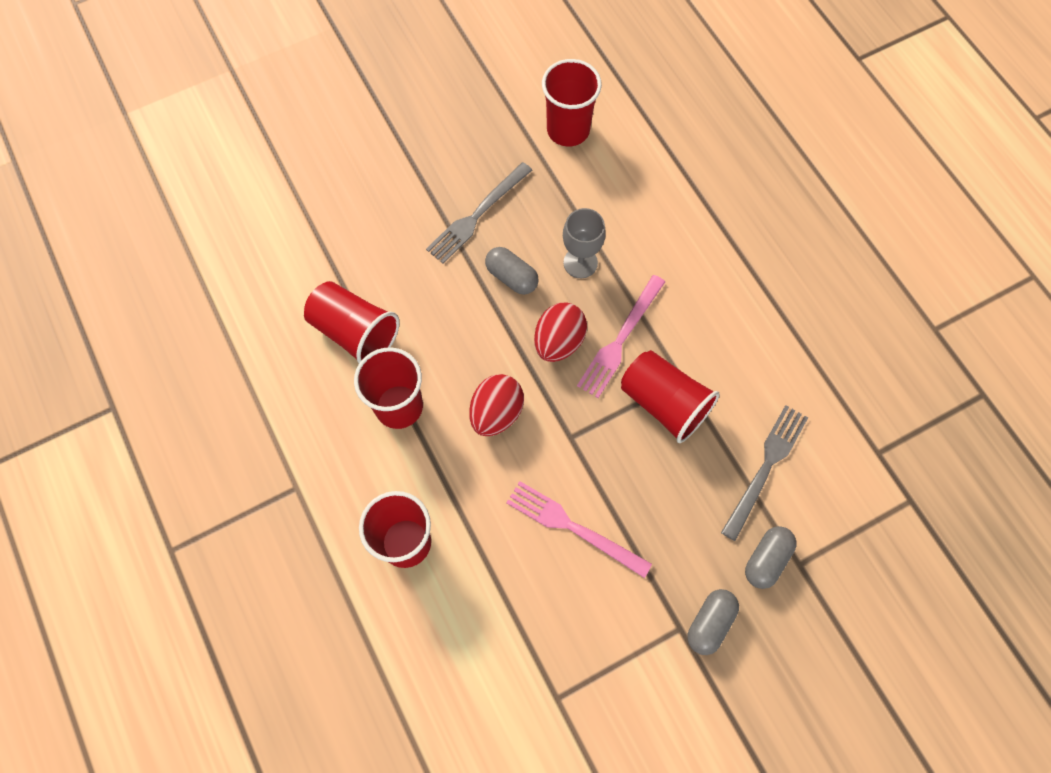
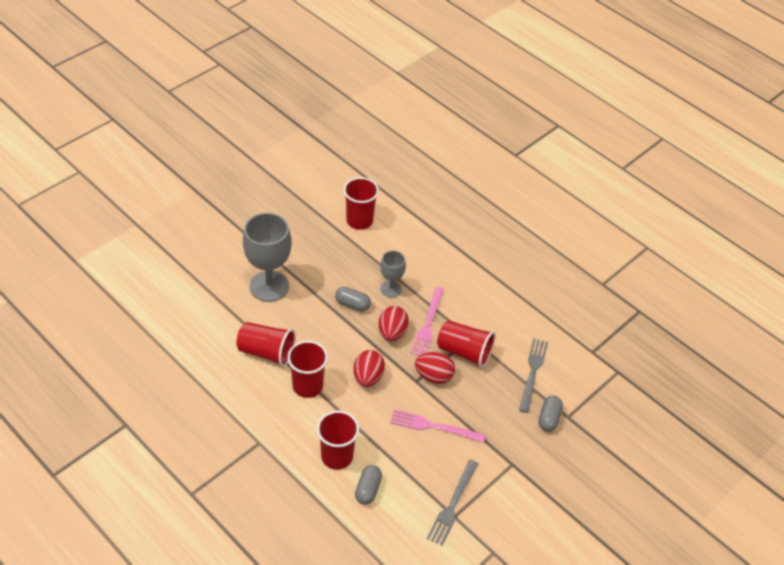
camera: 20 degrees left, 20 degrees down
(393, 217) = (269, 286): none -> grey goblet
(477, 215) = (320, 275): grey fork -> grey fork (452, 504)
(601, 435) = (434, 376): none -> red egg
(709, 623) = (528, 457): grey capsule -> grey capsule (368, 489)

